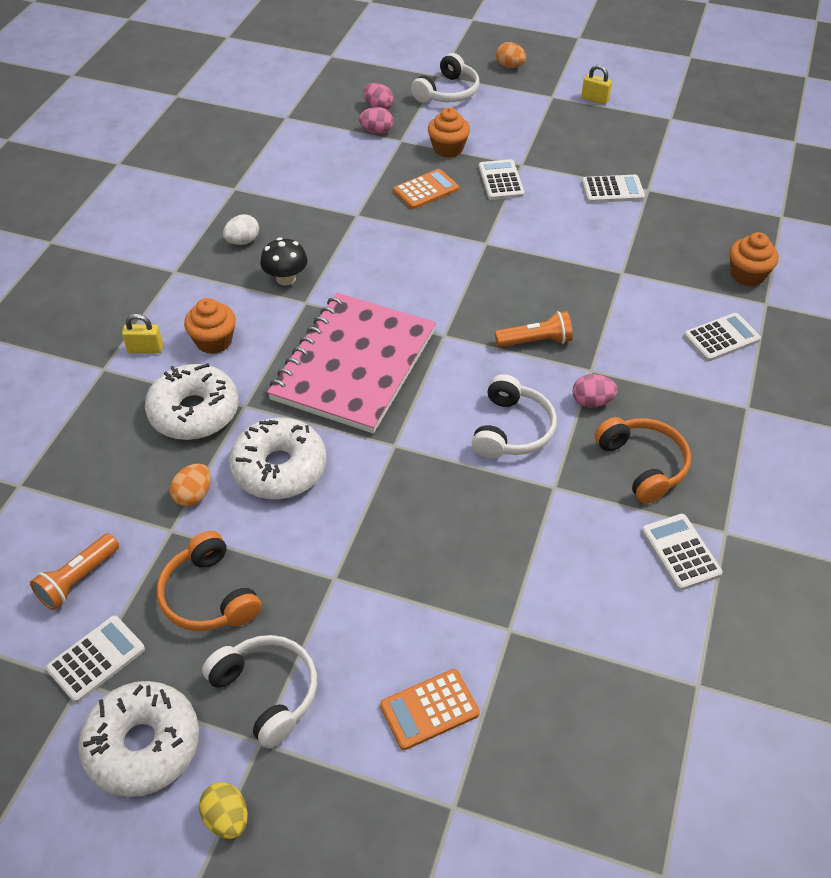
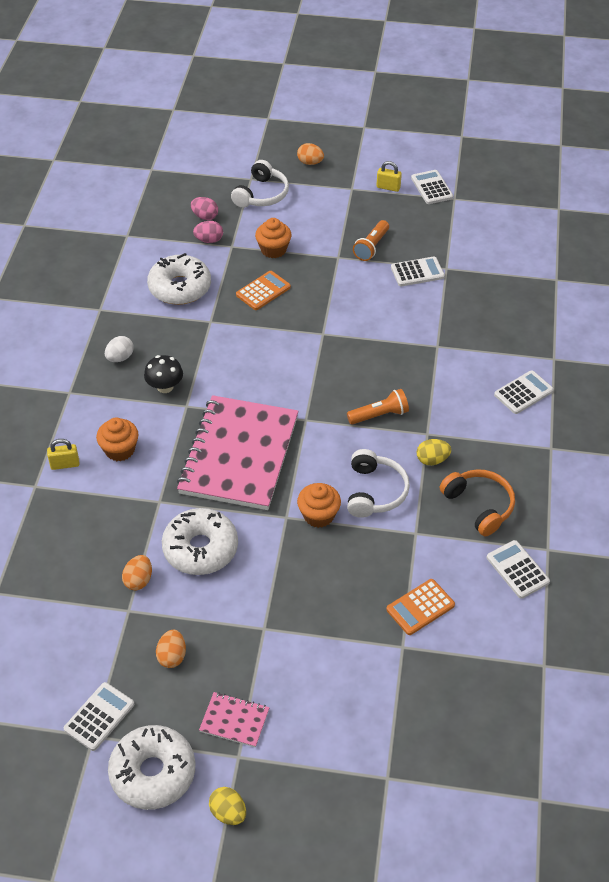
camera: 10 degrees left, 0 degrees up
(78, 580) = (67, 660): orange flashlight -> orange flashlight (371, 247)
(194, 412) = (120, 512): white donut -> white donut (180, 287)
(209, 596) = (172, 656): orange headphones -> orange egg
(267, 692) = (234, 720): white headphones -> pink notebook
(429, 709) = (356, 713): orange calculator -> orange calculator (420, 607)
(501, 181) = (324, 275): white calculator -> white calculator (432, 188)
(592, 401) = (432, 460): pink egg -> yellow egg
(747, 275) = (536, 336): orange cupcake -> orange cupcake (318, 515)

